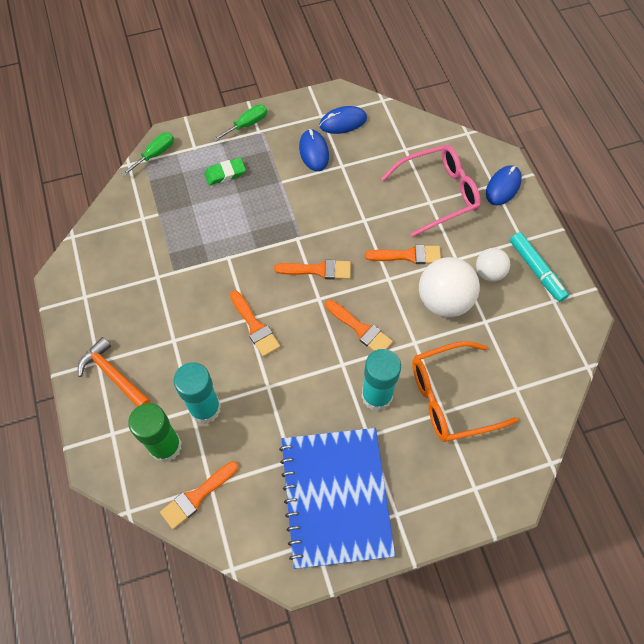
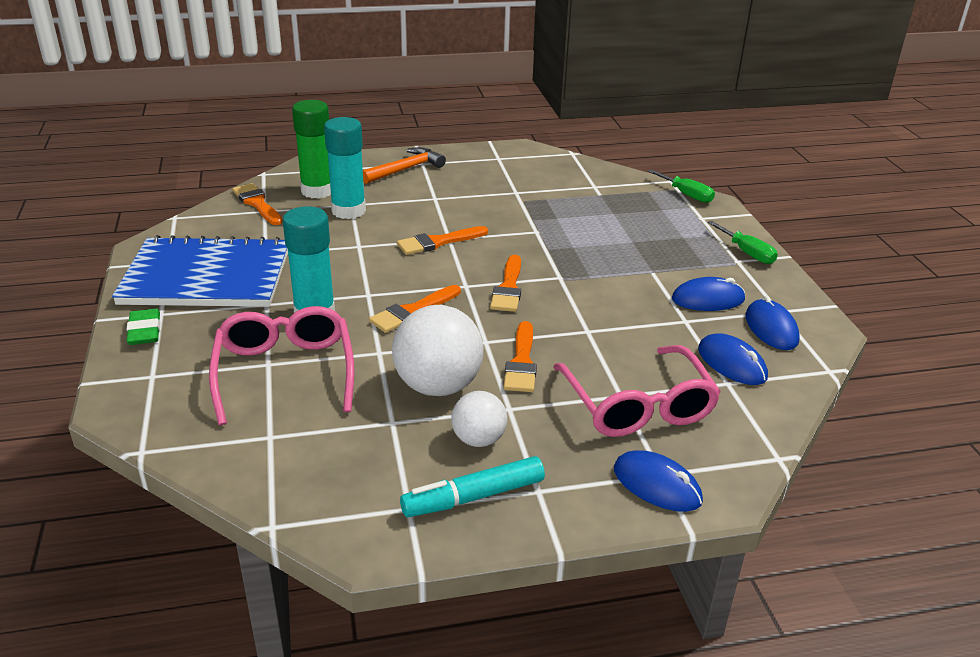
camera: 95 degrees right, 30 degrees down
(225, 173) = (662, 235): green eraser -> green eraser (144, 331)
(385, 145) = (732, 363): none -> blue mouse
(451, 398) = (285, 372): orange glasses -> pink glasses

